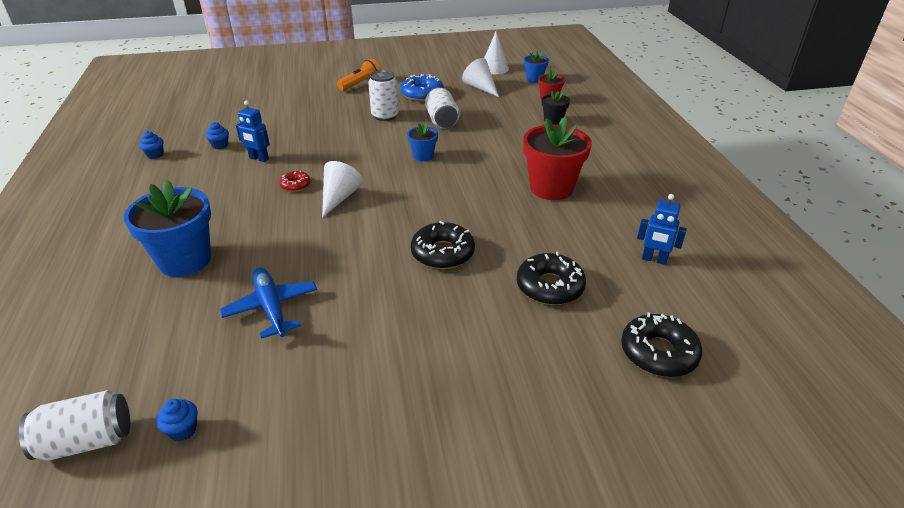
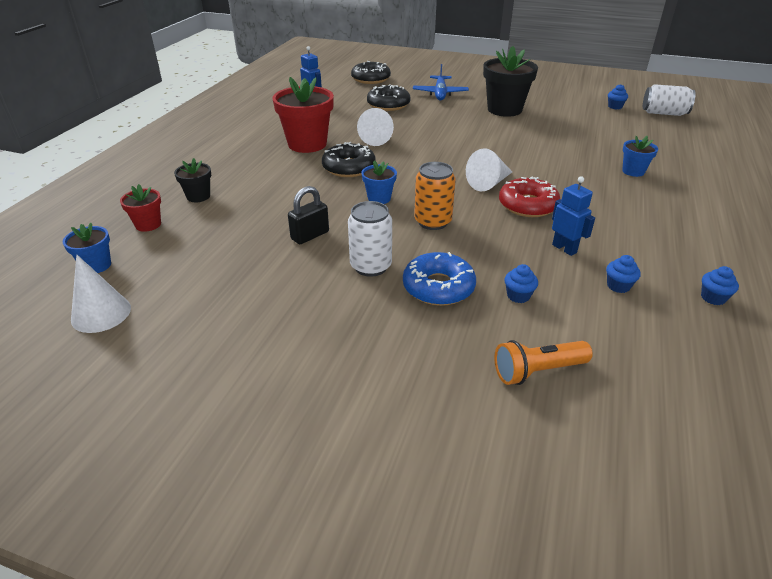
camera: 150 degrees left, 0 degrees up
(185, 260) = (633, 171): blue flower pot -> blue flower pot, size x0.51
(271, 308) = (565, 133): blue plane -> blue plane (440, 93)
(285, 125) = (518, 296): none -> blue cupcake
(295, 185) = (527, 205): red donut -> red donut, size x1.81
(360, 84) = (350, 357): orange flashlight -> orange flashlight (537, 371)
(366, 151) = (432, 222): none -> orange can
(378, 339) = (504, 109): none -> black flower pot
(422, 94) = (281, 291): blue donut -> blue donut (438, 287)
(442, 120) = (310, 235): white can -> black padlock
(442, 253) = (435, 131): black donut -> black donut (349, 167)
(480, 88) = (188, 275): white cone -> white cone (374, 138)

